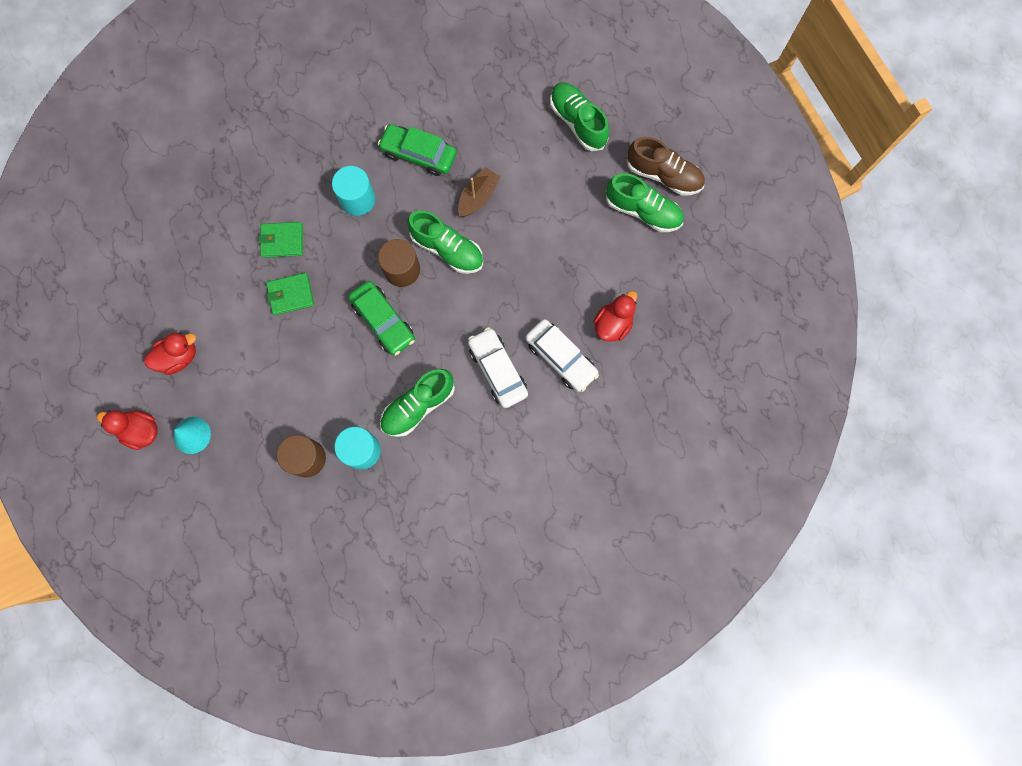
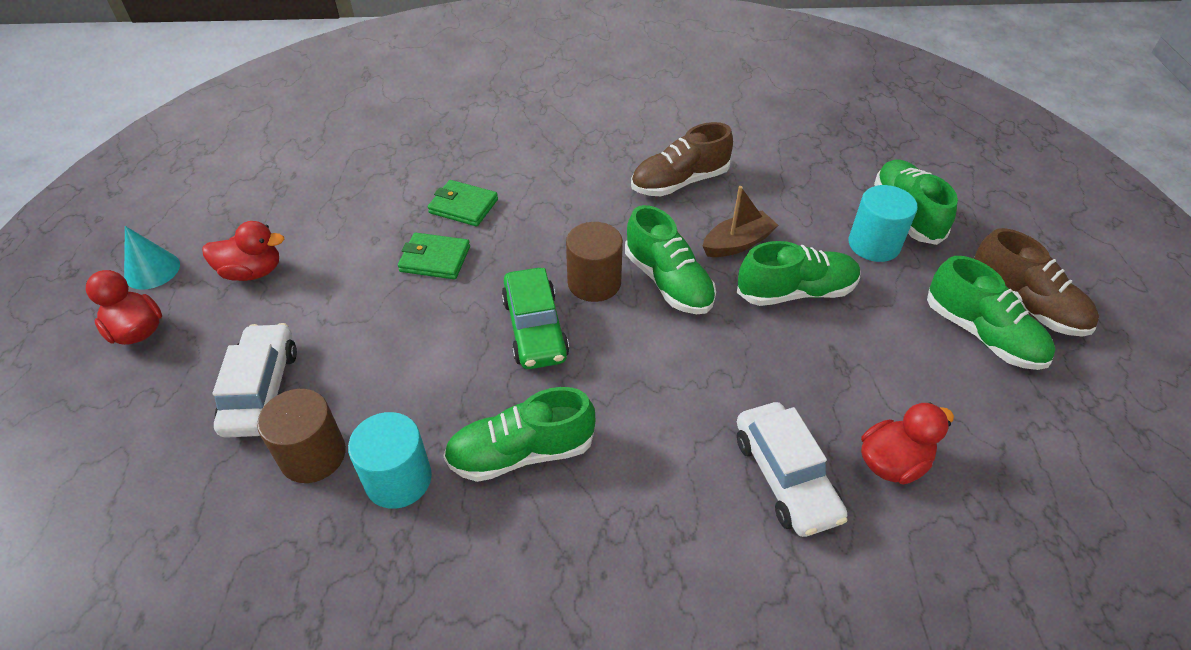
camera: 25 degrees right, 30 degrees down
(192, 435) = (190, 361): turquoise cone -> turquoise cone (152, 270)
(357, 199) = (579, 198): turquoise cylinder -> turquoise cylinder (874, 244)
(419, 154) = (679, 182): green car -> brown shoe
(498, 370) = (672, 454): white car -> white car (262, 390)
(527, 224) = (795, 292): none -> green shoe

